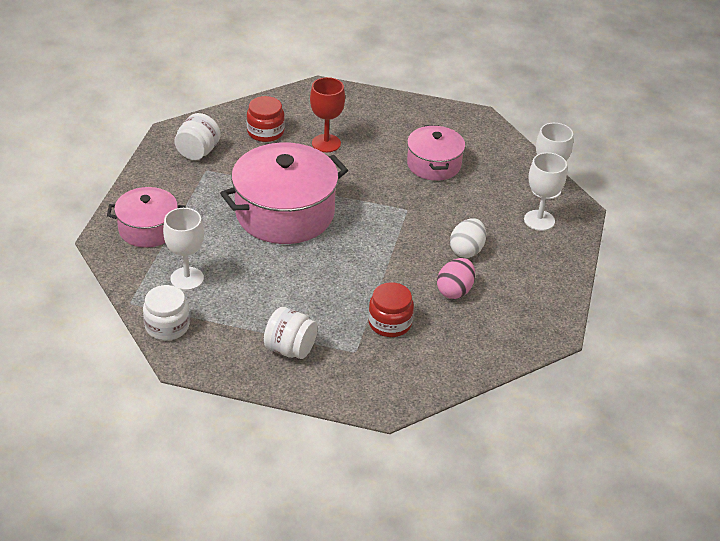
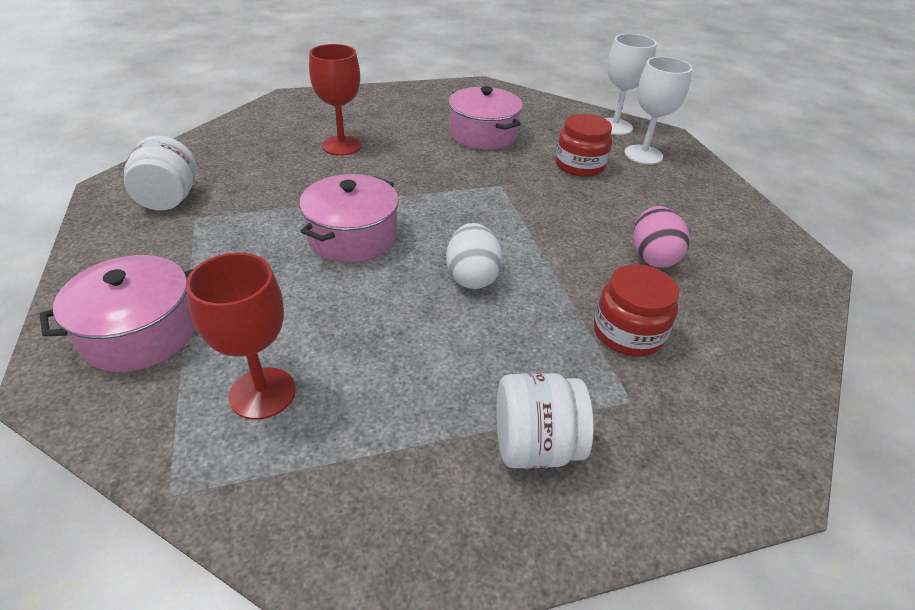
camera: 30 degrees left, 0 degrees up
(167, 326) = (279, 511): white jar -> none
(187, 278) = (262, 393): white goblet -> red goblet
(265, 132) = (254, 153): red jar -> red jar (579, 165)
(285, 213) = (352, 237): pink pot -> pink pot, size x0.58
(467, 250) = (611, 207): white egg -> white egg (472, 277)

